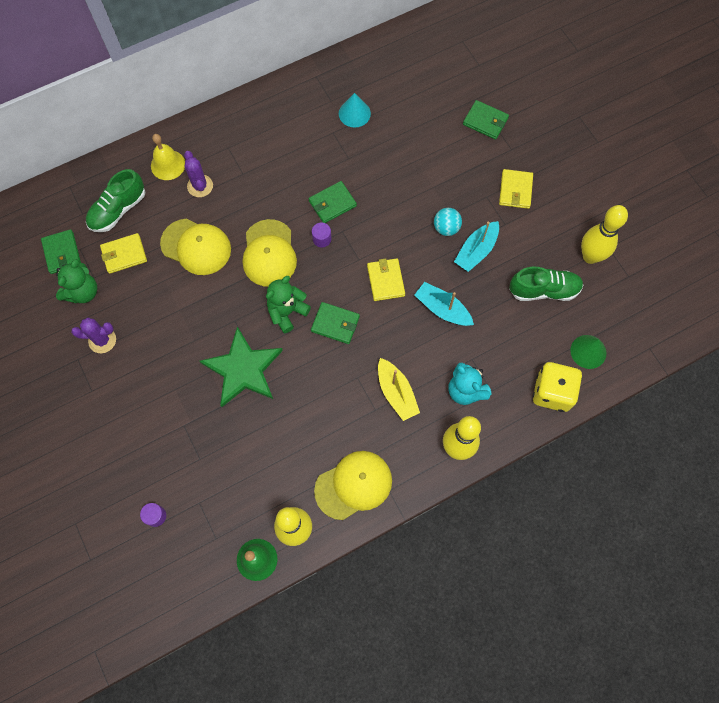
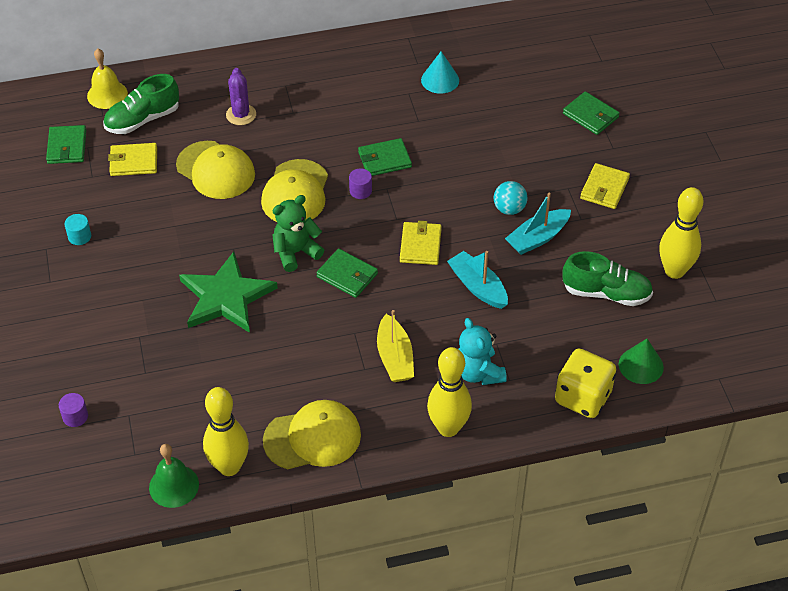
camera: 15 degrees right, 20 degrees down
(83, 292) = (75, 187): green teddy bear -> none
(102, 340) = (79, 236): purple cactus -> turquoise cylinder
(168, 165) = (212, 88): yellow bell -> yellow bell (107, 94)

